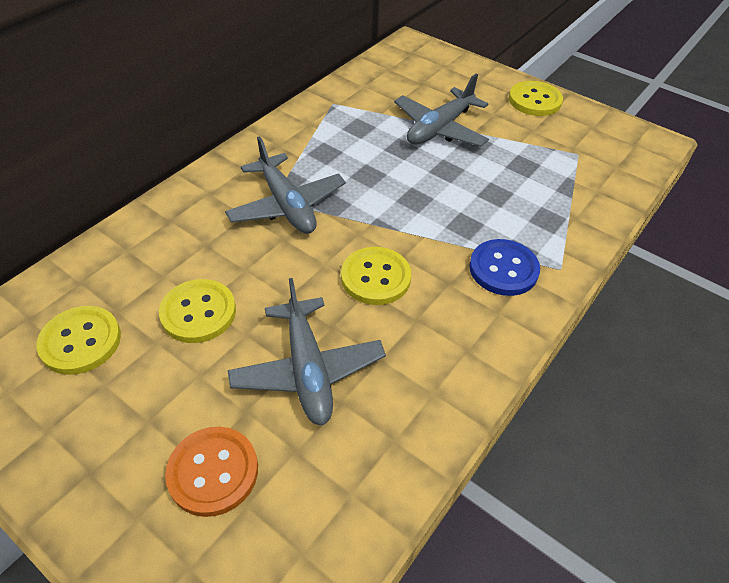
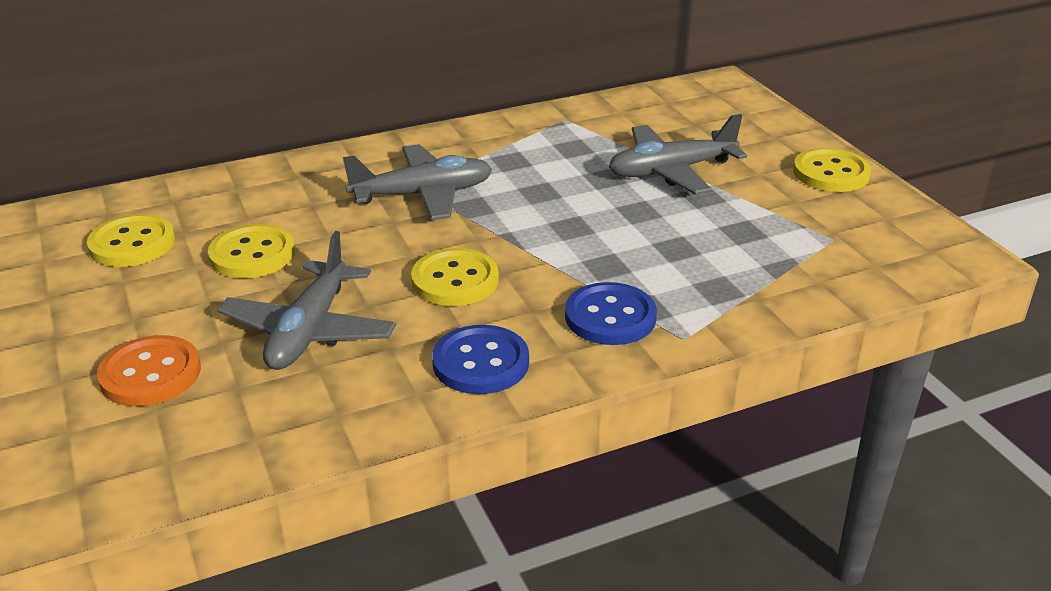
camera: 30 degrees right, 15 degrees down
(287, 205) = (423, 195): grey plane -> grey plane turned 105 degrees counterclockwise
(454, 345) = (481, 362): none -> blue button

